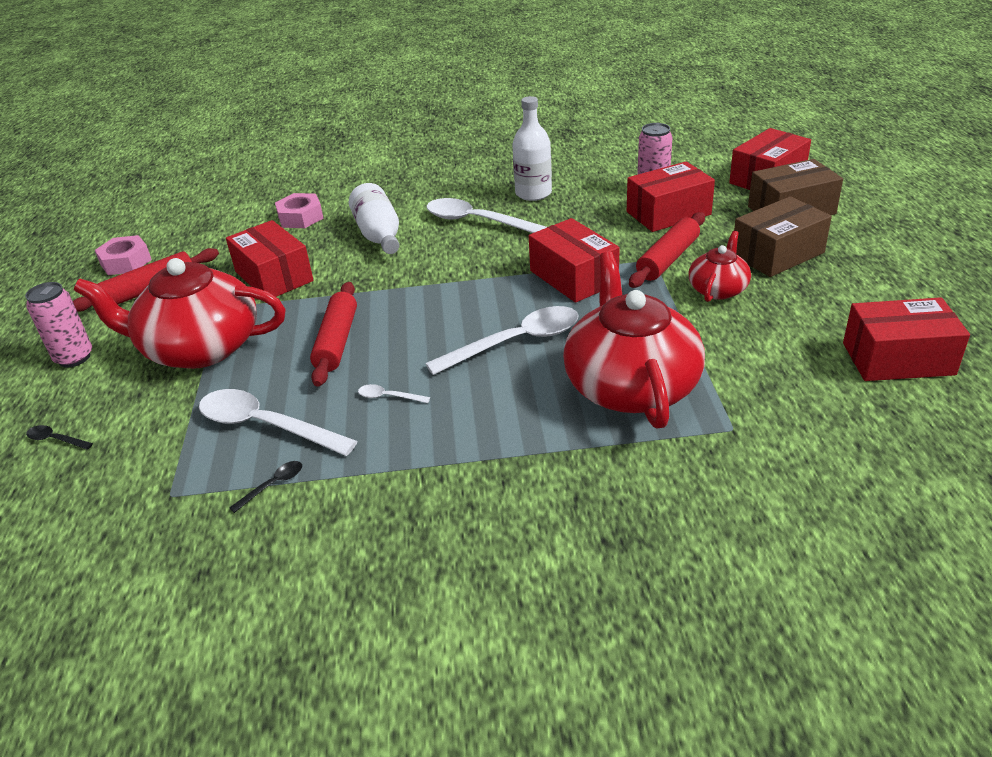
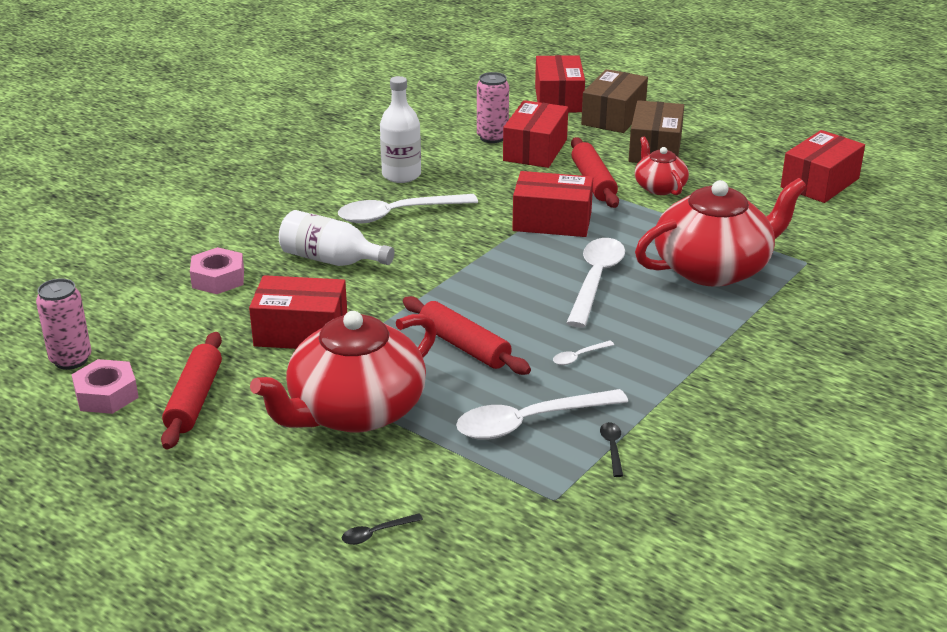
camera: 50 degrees left, 5 degrees down
(74, 358) = (246, 482): pink can -> pink can (71, 360)
(631, 385) = (713, 268): red teapot -> red teapot turned 120 degrees clockwise

